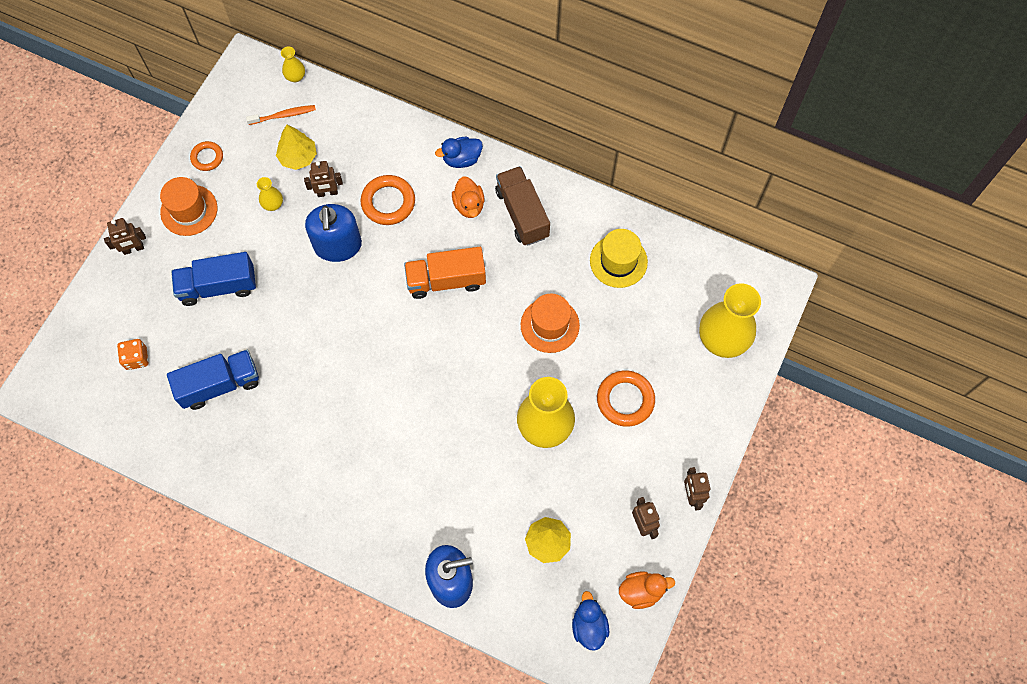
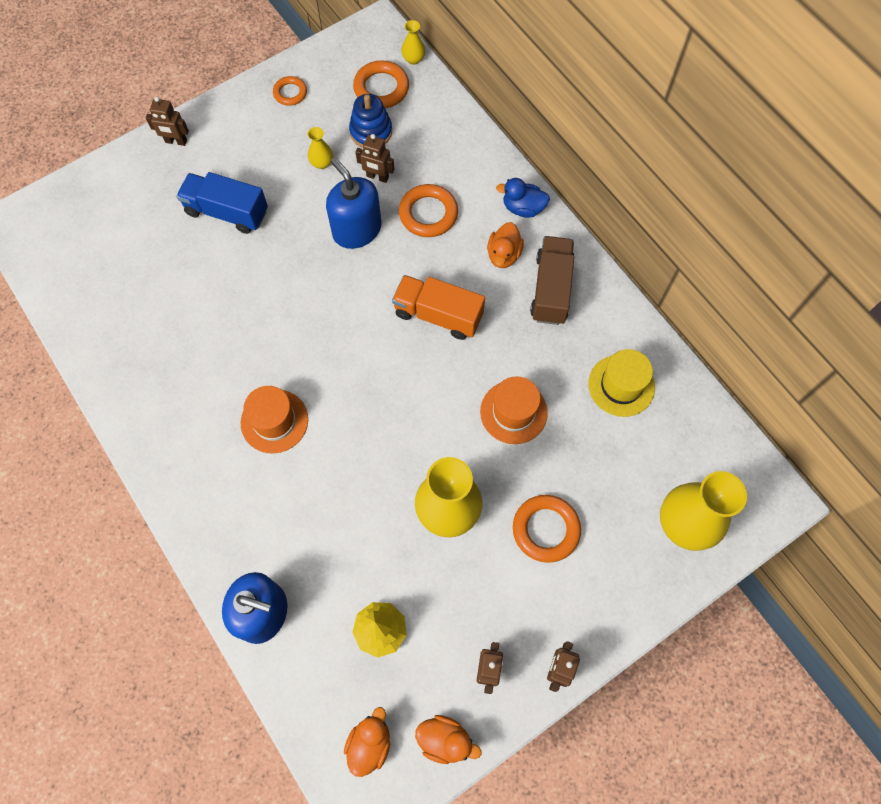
camera: 30 degrees right, 0 degrees up
(136, 358) = (116, 239): orange dice -> none
(189, 210) = (245, 131): orange hat -> orange hat (274, 421)
(220, 384) = (171, 302): blue truck -> none
(283, 115) = (381, 88): orange toothbrush -> orange ring
(298, 157) = (371, 132): yellow tree -> blue stacking toy
(338, 245) = (357, 230): blue soap dispenser -> blue soap dispenser turned 120 degrees clockwise
(589, 626) = (369, 743): blue duck -> orange duck

